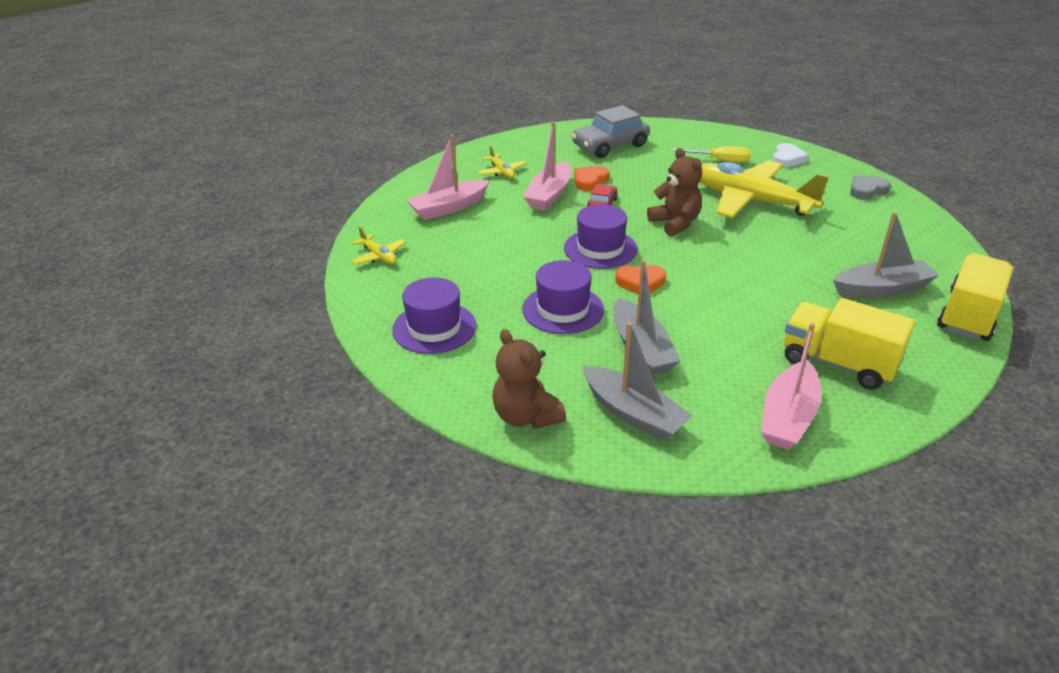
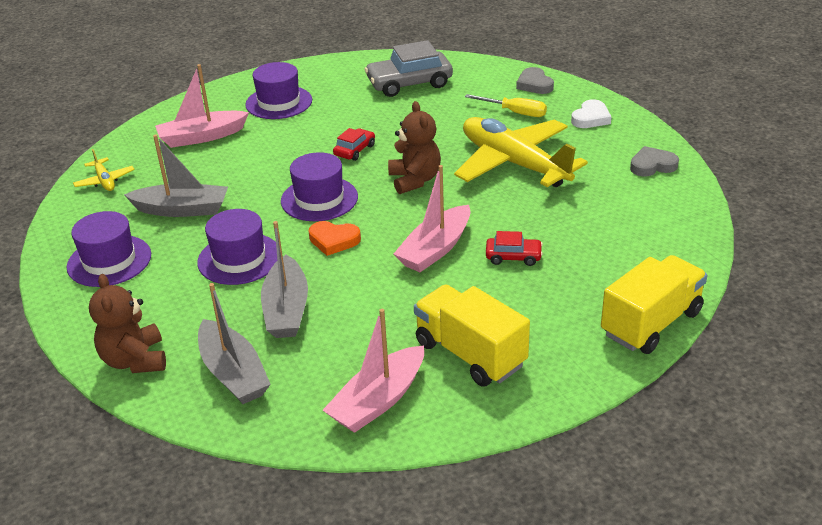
camera: 15 degrees right, 0 degrees up
(502, 172) = (279, 102): yellow plane -> purple hat
(549, 195) = (308, 134): pink boat -> pink boat (435, 249)
(590, 181) = (360, 122): orange heart -> none
(719, 137) = (534, 84): none -> grey heart
(810, 276) = (513, 257): none -> red car
(882, 289) = (579, 281): grey boat -> grey boat (182, 209)

